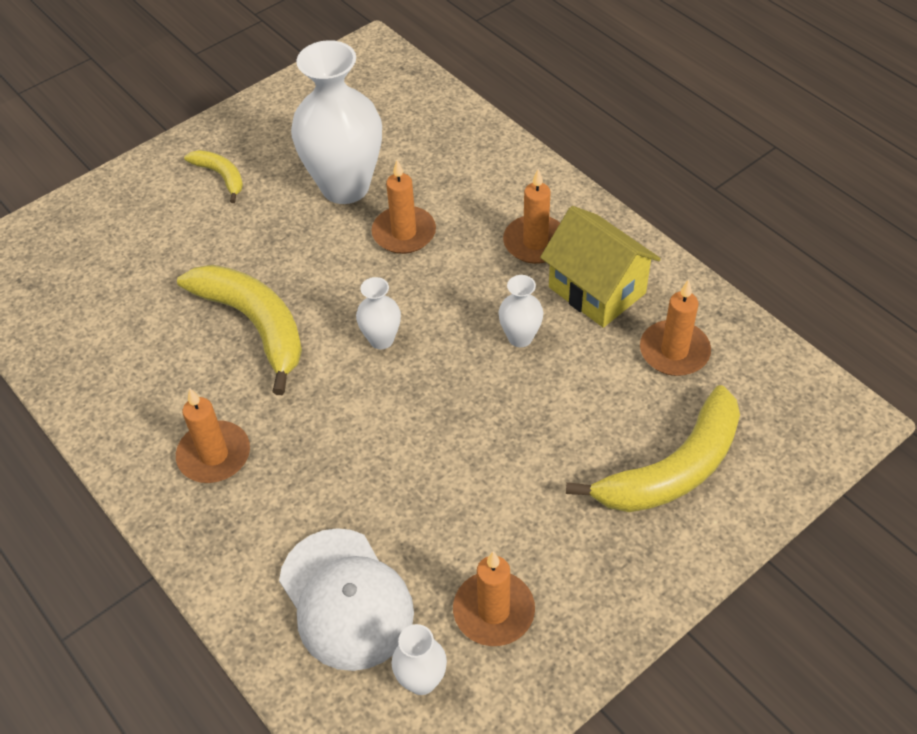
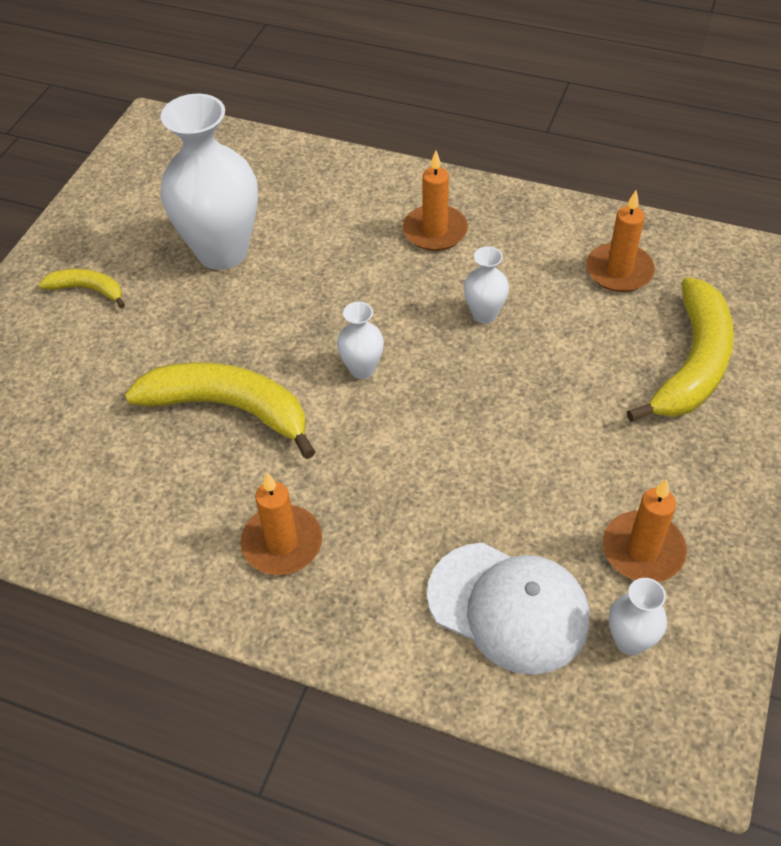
camera: 30 degrees left, 0 degrees up
(404, 233) = (310, 269): orange candle -> none
(597, 290) = (518, 248): yellow house -> none

